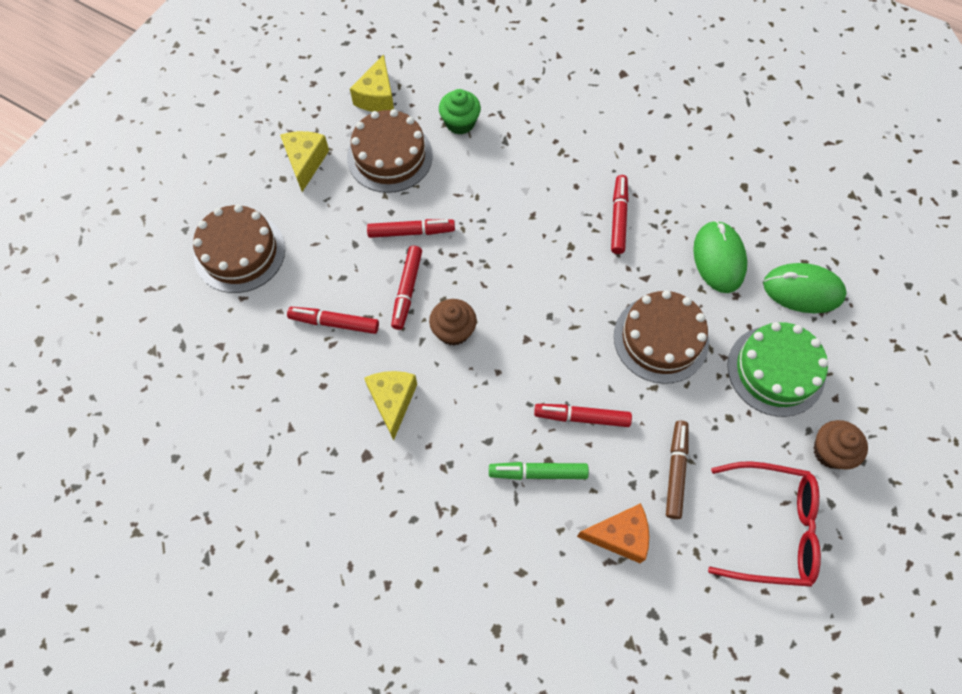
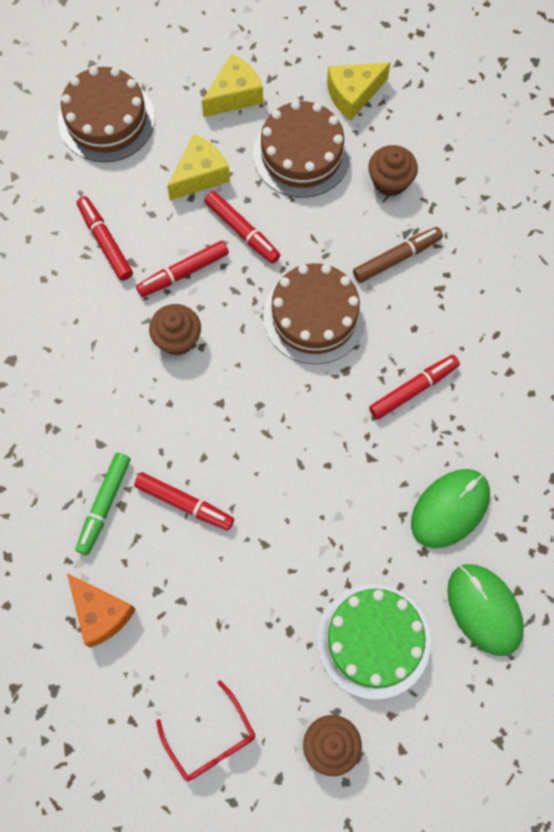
camera: 50 degrees right, 5 degrees up
(392, 401) = (73, 342): yellow cheese -> yellow cheese (200, 175)
(460, 122) = (390, 181): green cupcake -> brown cupcake
(538, 473) = (104, 505): green marker -> green marker turned 120 degrees counterclockwise
(582, 417) = (184, 503): red marker -> red marker turned 150 degrees clockwise
(661, 339) = (318, 516): brown cake -> brown cake (314, 316)
(675, 471) = (198, 619): brown marker -> brown marker (397, 258)
(771, 528) = (211, 740): red glasses -> red glasses, size x0.64

